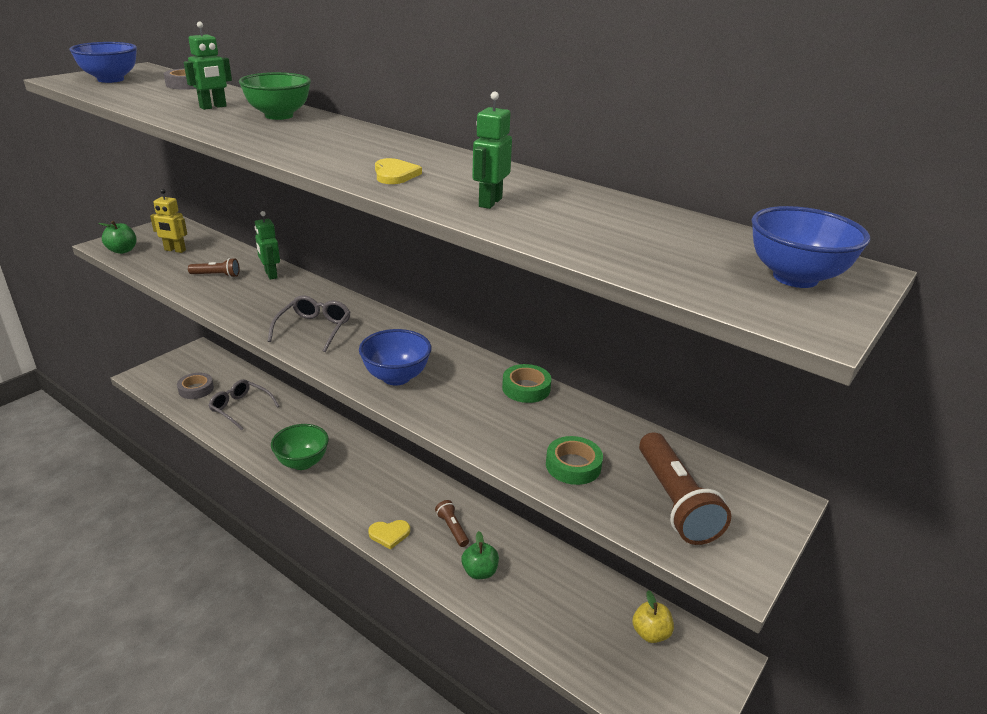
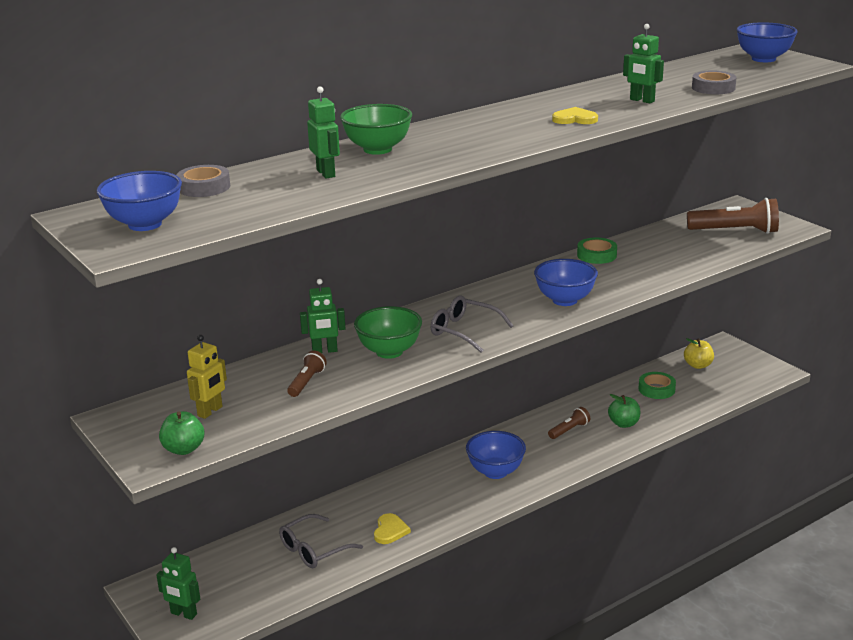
camera: 70 degrees left, 5 degrees down
(169, 370) = (183, 614): none -> green robot
(196, 389) = (248, 587): grey tape -> grey tape (713, 88)
(302, 462) = (441, 507): green bowl -> green bowl (389, 352)
(363, 487) = (495, 472): none -> blue bowl
(389, 534) = (567, 463): yellow heart -> yellow heart (390, 530)
(452, 528) = (569, 430): brown flashlight -> brown flashlight turned 150 degrees clockwise
(573, 465) = (695, 253): green tape -> green tape (656, 389)

